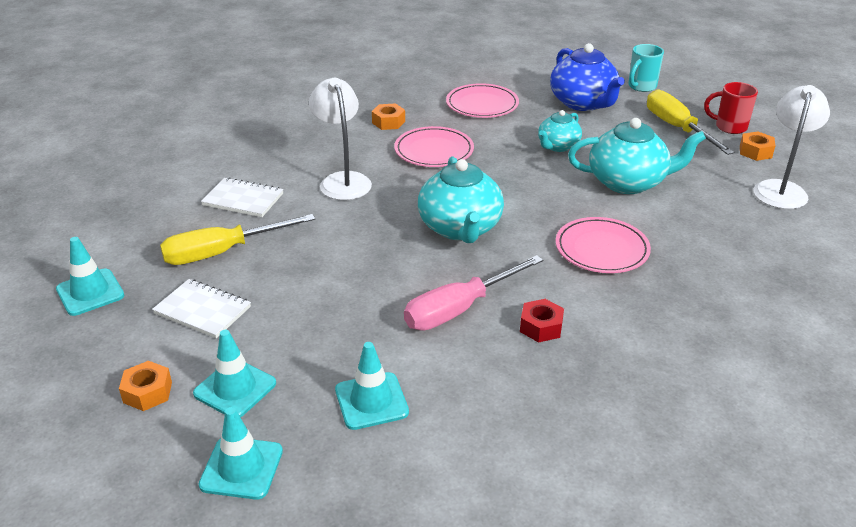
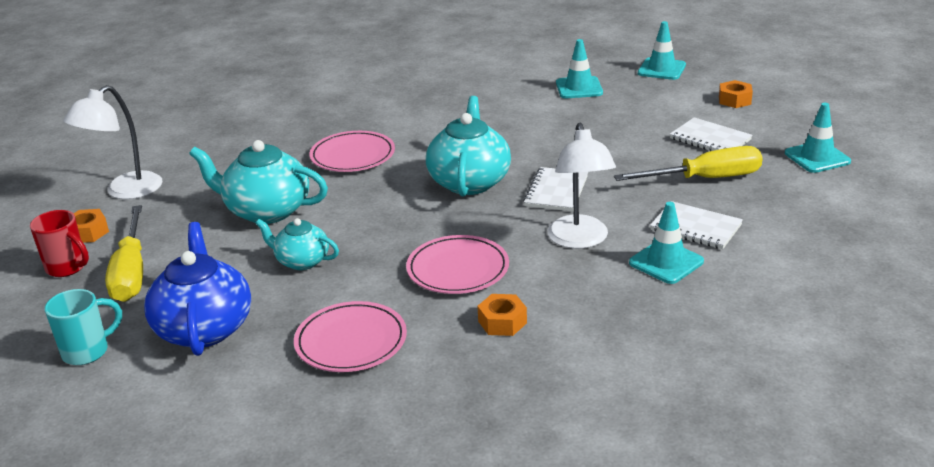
camera: 165 degrees left, 5 degrees down
(235, 388) = (673, 98): turquoise traffic cone -> turquoise traffic cone (666, 262)
(371, 224) = (556, 191): none -> white notebook
(459, 309) = (499, 126): pink screwdriver -> none
(541, 327) = (443, 113): red nut -> none
(558, 146) = (302, 261): turquoise teapot -> turquoise teapot turned 120 degrees counterclockwise

